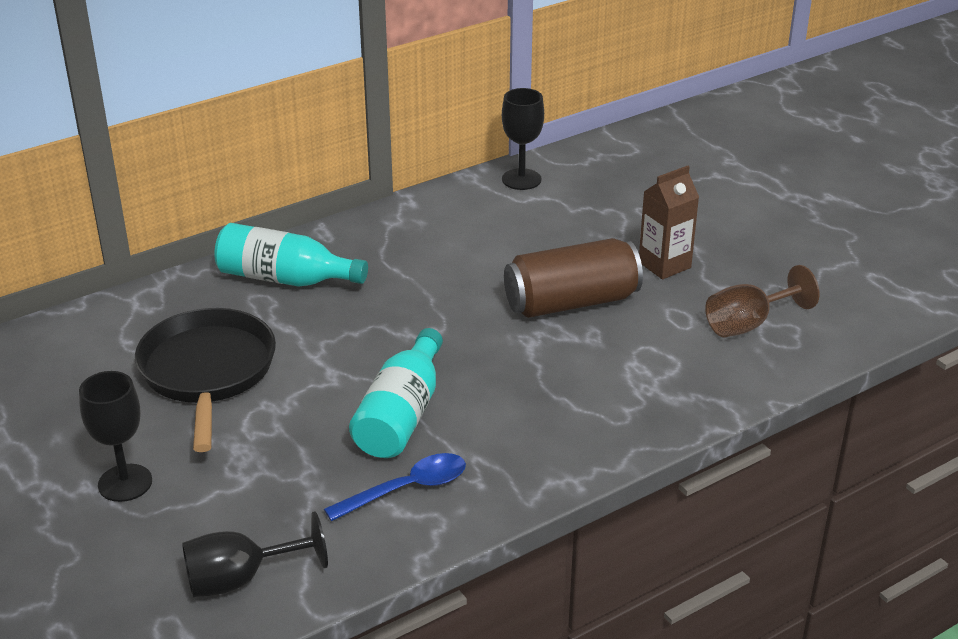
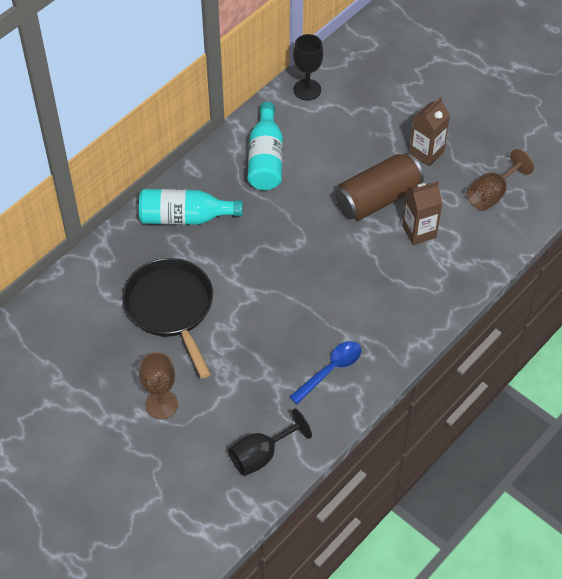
camera: 15 degrees left, 20 degrees up
(125, 483) = (161, 404): black goblet -> brown goblet
(401, 415) = (306, 315): turquoise bottle -> turquoise bottle (266, 159)
(619, 348) = (419, 231): none -> brown carton

